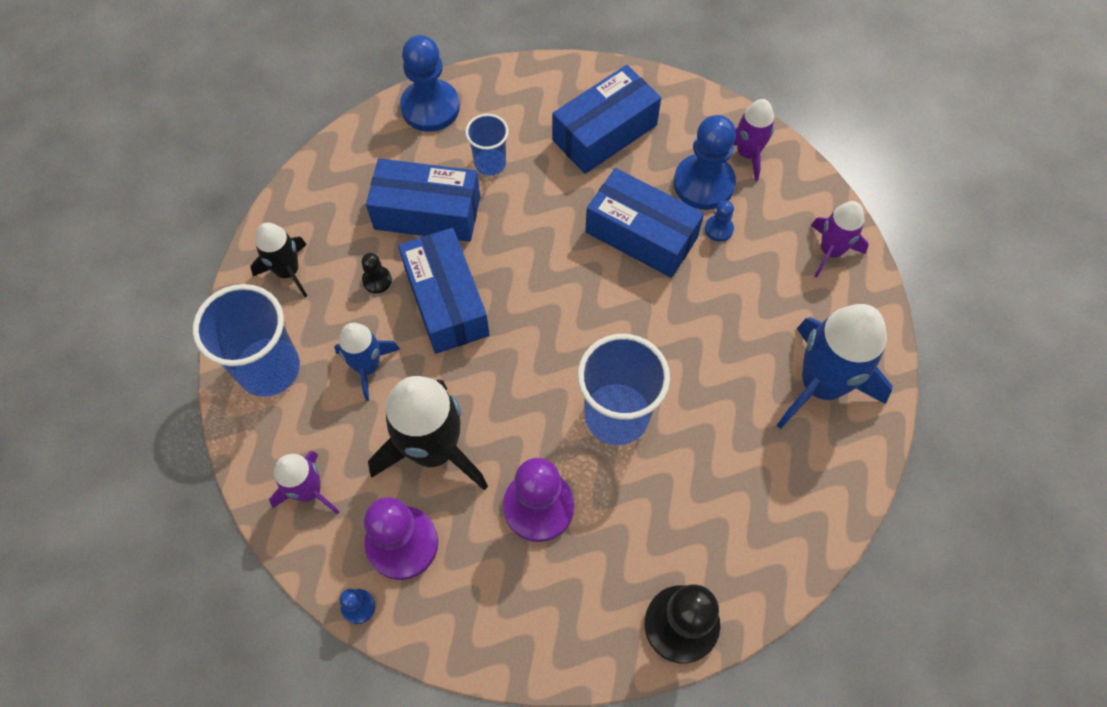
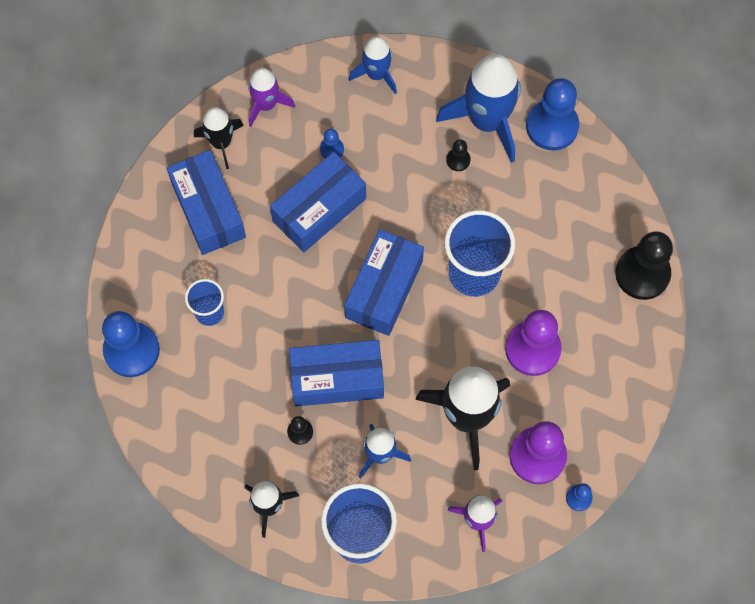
camera: 75 degrees left, 5 degrees up
(427, 213) = (245, 376): blue box -> blue box (384, 289)
(686, 124) = (221, 143): none -> black rocket
(703, 183) = (285, 147): blue pawn -> blue pawn (552, 126)
(756, 364) = (458, 160): none -> black pawn
(830, 251) = (376, 74): purple rocket -> blue rocket

